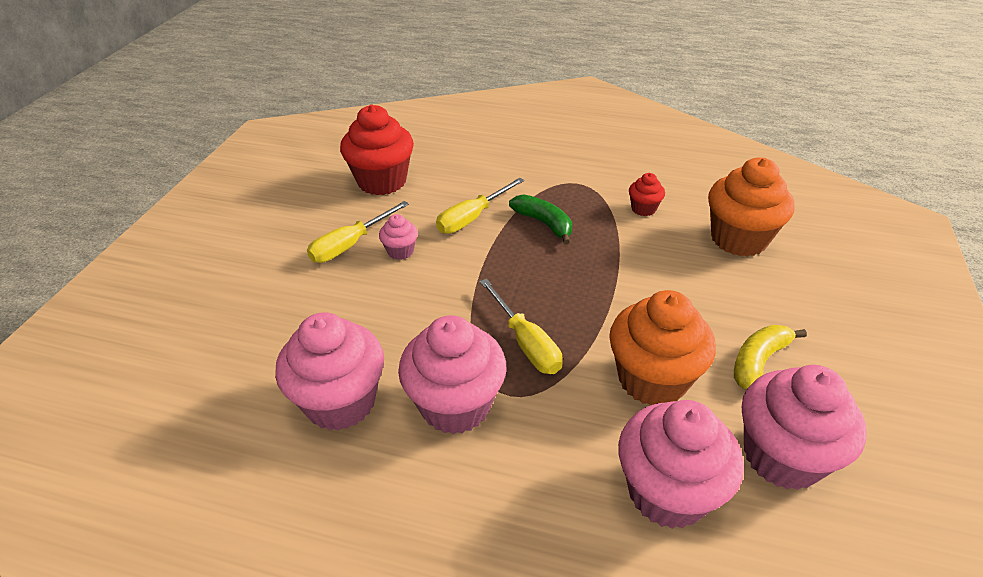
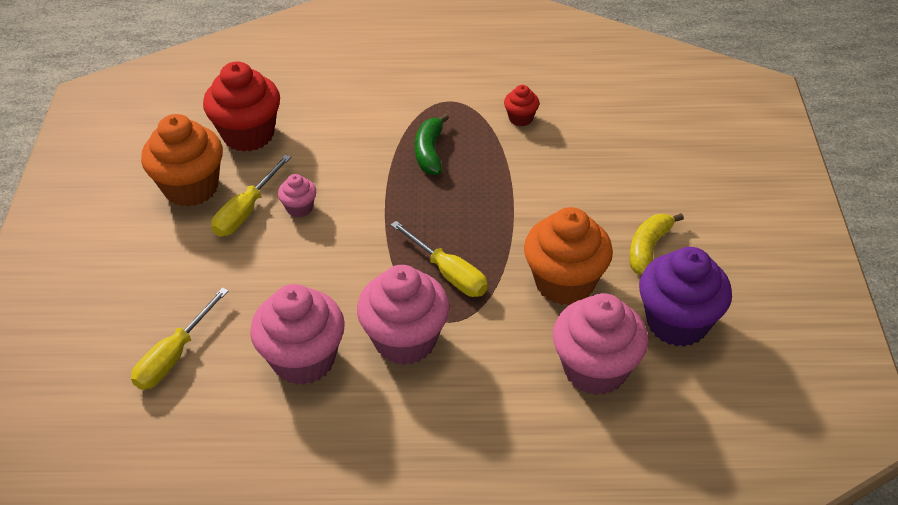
camera: 15 degrees left, 5 degrees up
(472, 218) = (357, 159): yellow screwdriver -> yellow screwdriver (174, 356)
(544, 223) = (430, 152): green banana -> green banana turned 120 degrees counterclockwise
(738, 239) = (614, 135): orange cupcake -> orange cupcake (191, 188)
(782, 456) = (677, 322): pink cupcake -> purple cupcake

